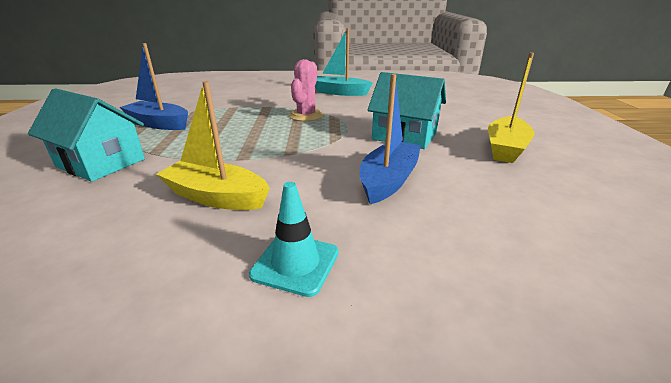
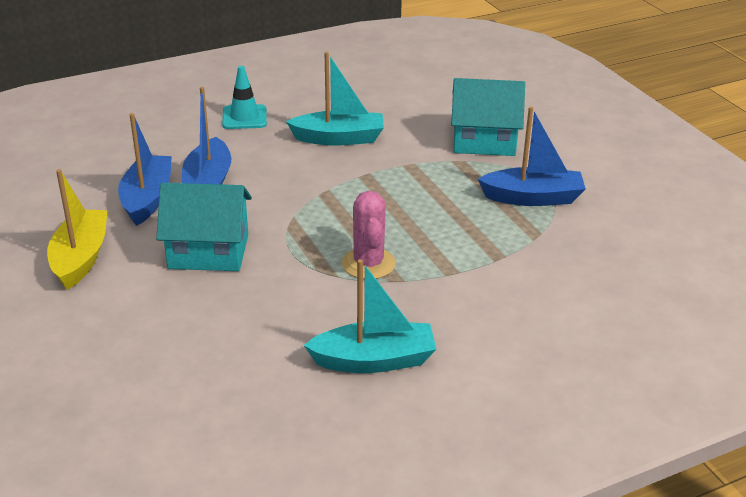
camera: 155 degrees right, 5 degrees up
(216, 197) = (339, 138): yellow boat -> turquoise boat
(453, 179) = (147, 199): none -> blue boat

